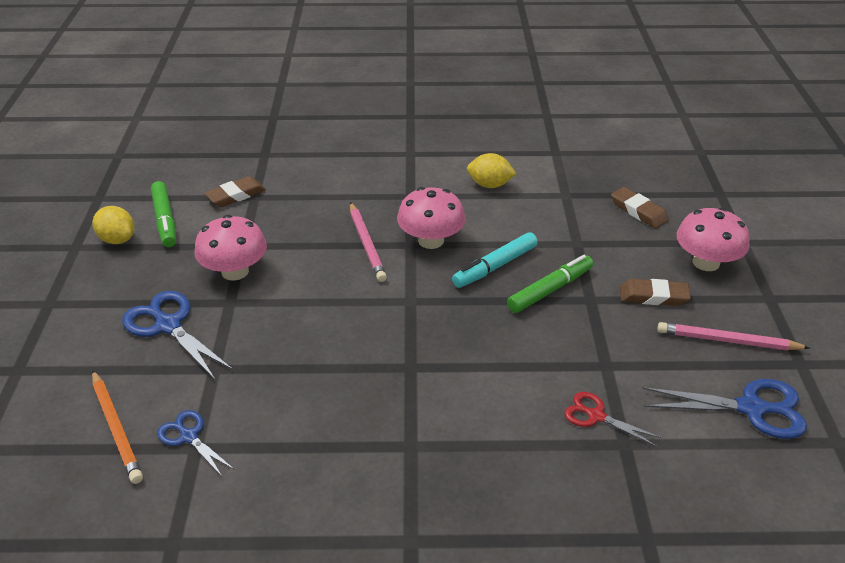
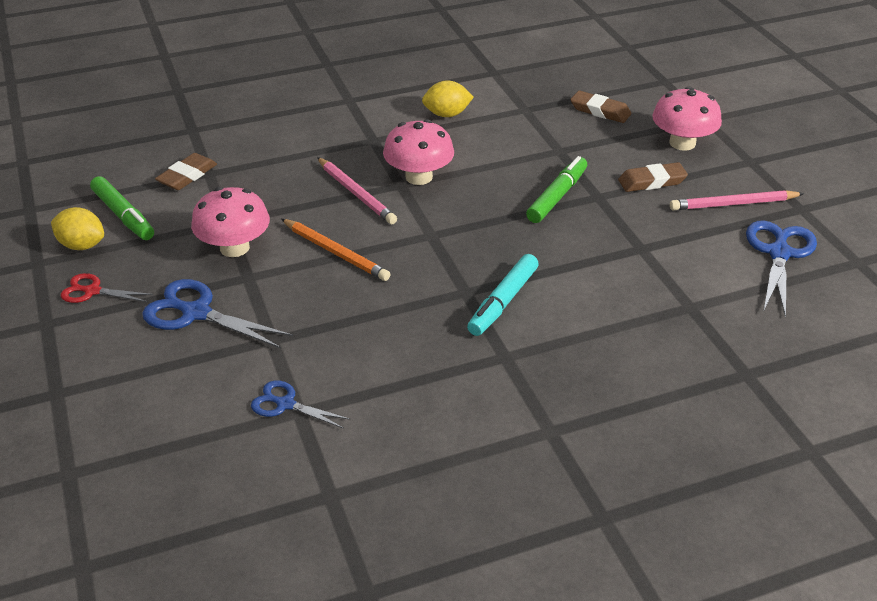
camera: 20 degrees left, 0 degrees up
(116, 428) = (205, 416): orange pencil -> orange pencil (336, 252)
(495, 266) = (494, 187): turquoise marker -> turquoise marker (503, 302)
(596, 416) = (654, 291): red scissors -> red scissors (92, 291)
(751, 408) = (779, 253): blue scissors -> blue scissors turned 60 degrees counterclockwise

